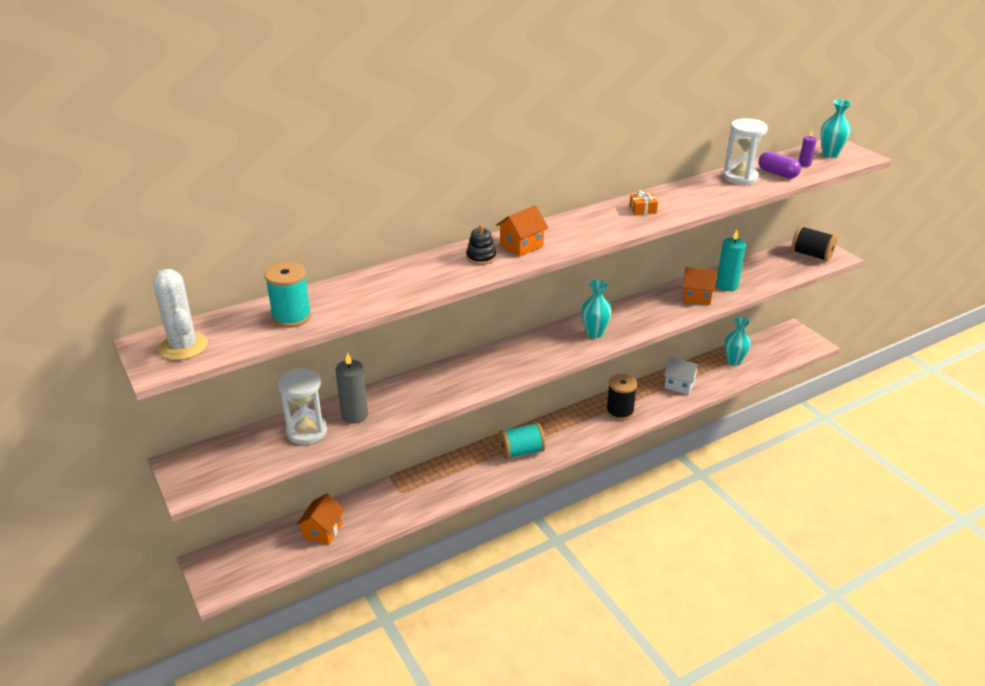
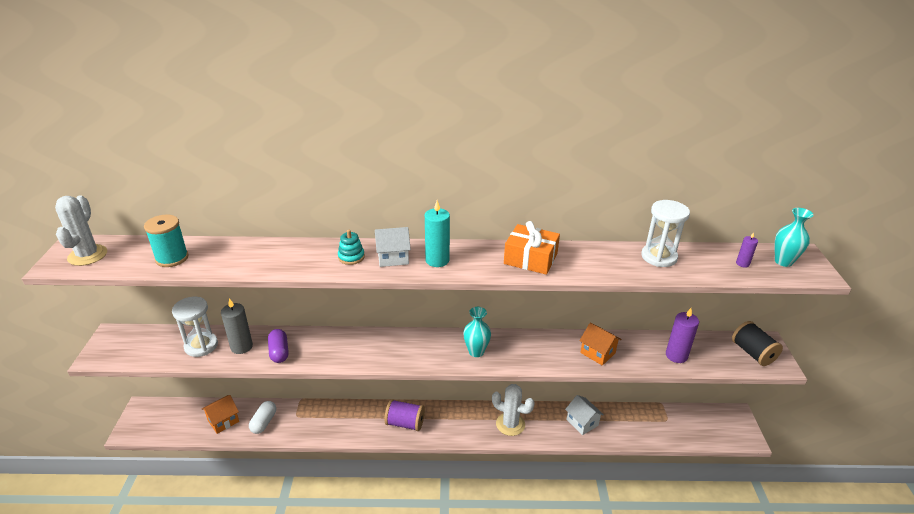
camera: 30 degrees right, 0 degrees up
(371, 512) = (264, 422): none -> white capsule
(481, 257) = (351, 257): black stacking toy -> turquoise stacking toy
(521, 245) = (393, 257): orange house -> white house
(521, 451) = (405, 423): turquoise spool -> purple spool
(620, 412) = (510, 424): black spool -> white cactus
(642, 209) = (530, 259): orange gift -> orange gift, size x2.03
(727, 285) = (636, 353): turquoise candle -> turquoise candle (437, 260)
(734, 361) = (651, 421): turquoise vase -> none
(758, 277) = (676, 355): none -> purple candle
(777, 174) = (702, 265): purple capsule -> purple capsule (279, 352)

